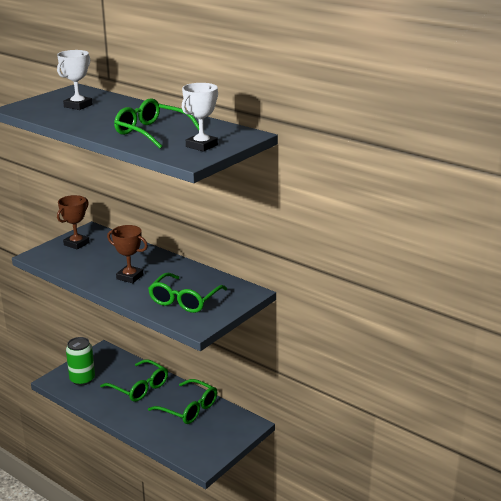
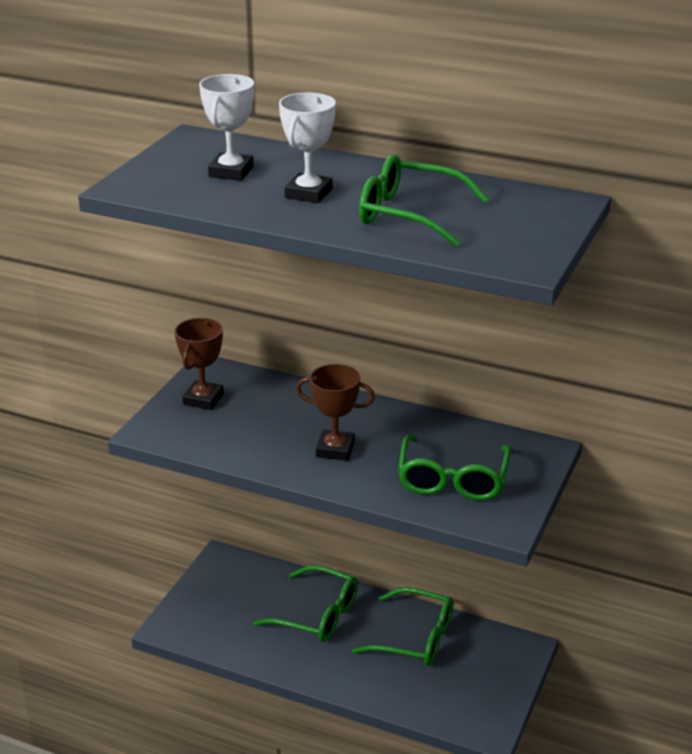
camera: 15 degrees left, 5 degrees up
(82, 379) = (216, 617): green can -> none
(201, 146) = (517, 233): white trophy -> white trophy (308, 193)

